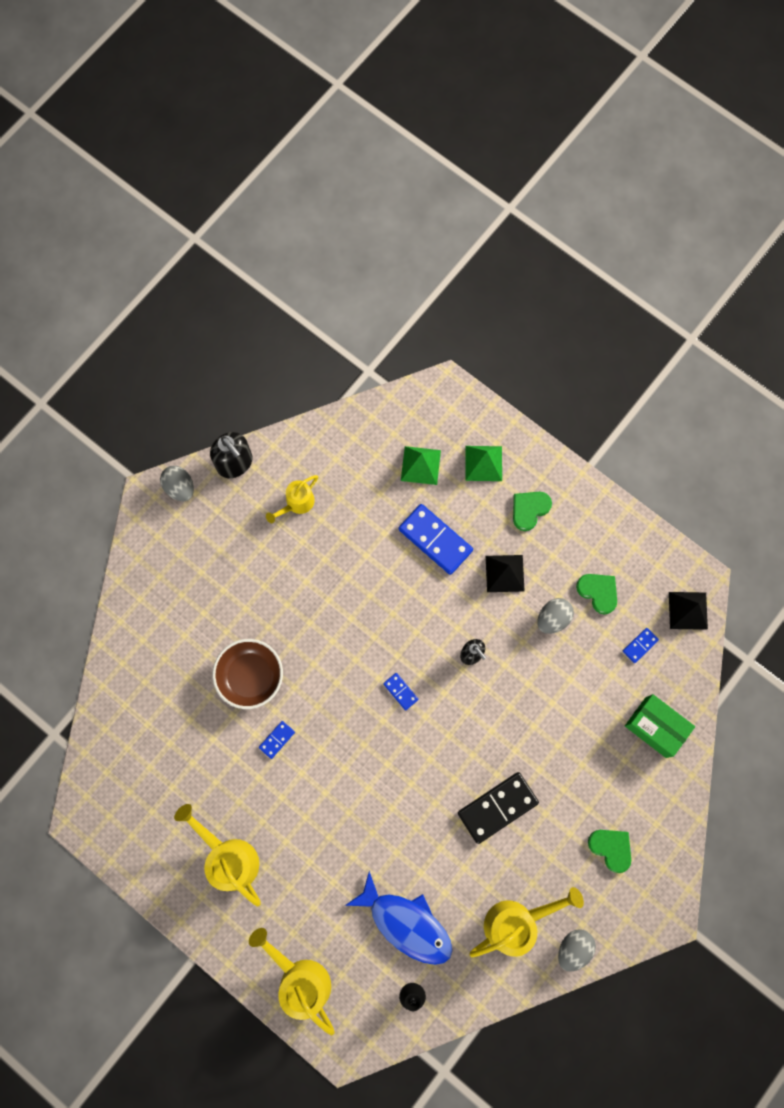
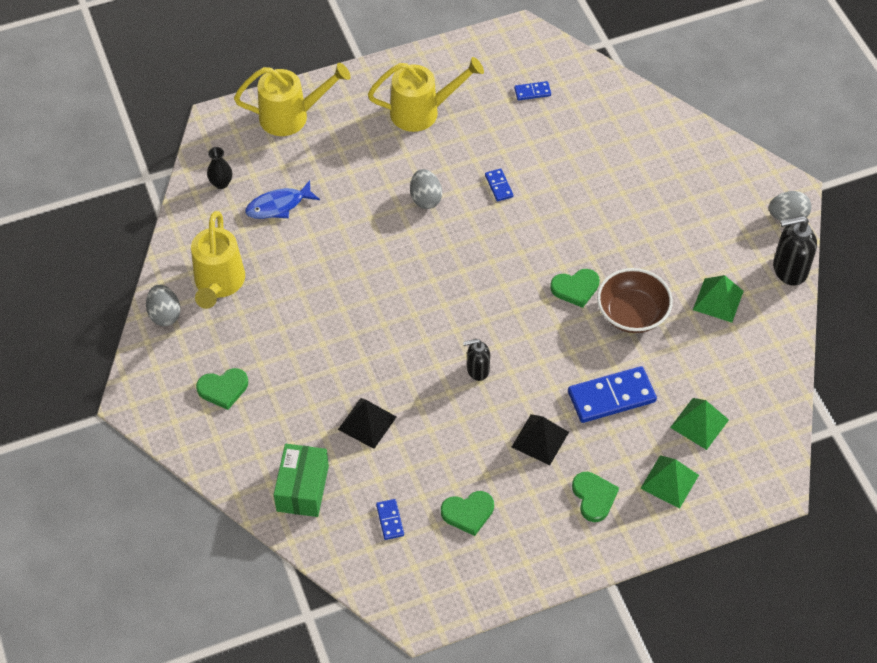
camera: 120 degrees right, 20 degrees down
(250, 676) = (569, 192): brown bowl -> brown bowl (632, 313)
(296, 503) = (718, 300): yellow watering can -> green pyramid
(348, 619) = (575, 288): none -> green heart
(400, 691) = (480, 296): blue domino -> blue domino (532, 92)
(406, 923) = (278, 205): blue fish -> blue fish, size x0.66
(497, 807) = (324, 319): black domino -> none
(553, 618) = (467, 457): grey egg -> grey egg (425, 199)
(655, 727) = (302, 488): green box -> green box turned 60 degrees counterclockwise
(688, 610) = (396, 586): black pyramid -> black pyramid (367, 423)

